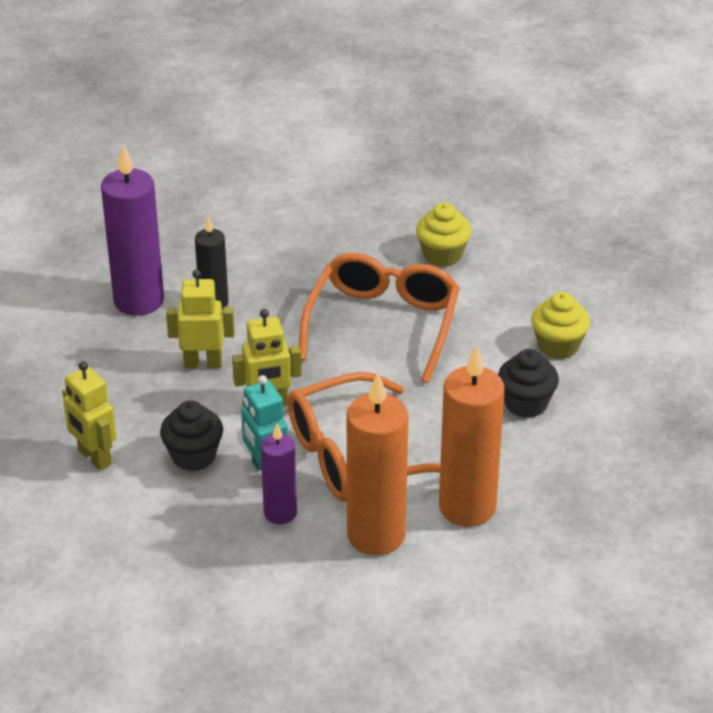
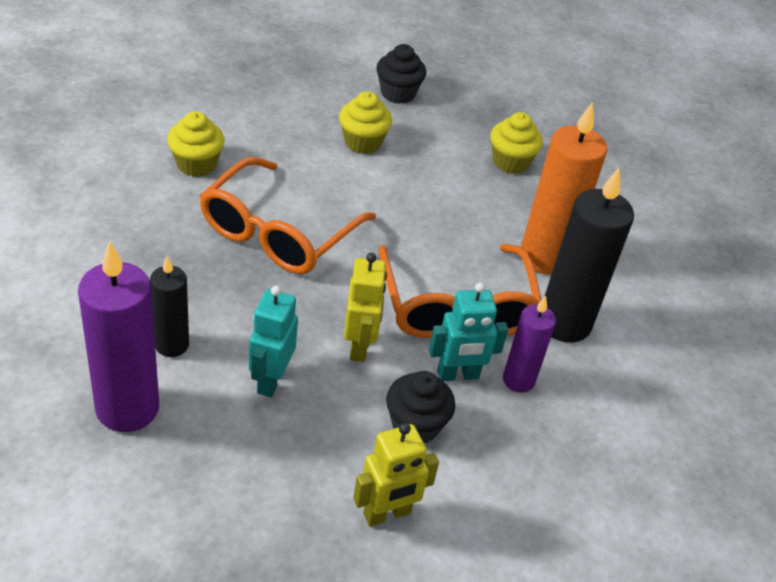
camera: 80 degrees left, 5 degrees up
(203, 364) = (270, 380): yellow robot -> turquoise robot
(376, 535) = (564, 323): orange candle -> black candle
(383, 324) = (278, 233): orange glasses -> orange glasses turned 90 degrees counterclockwise
(526, 404) = (428, 184): black cupcake -> black cupcake (398, 93)
(611, 458) = (510, 162): none -> yellow cupcake

